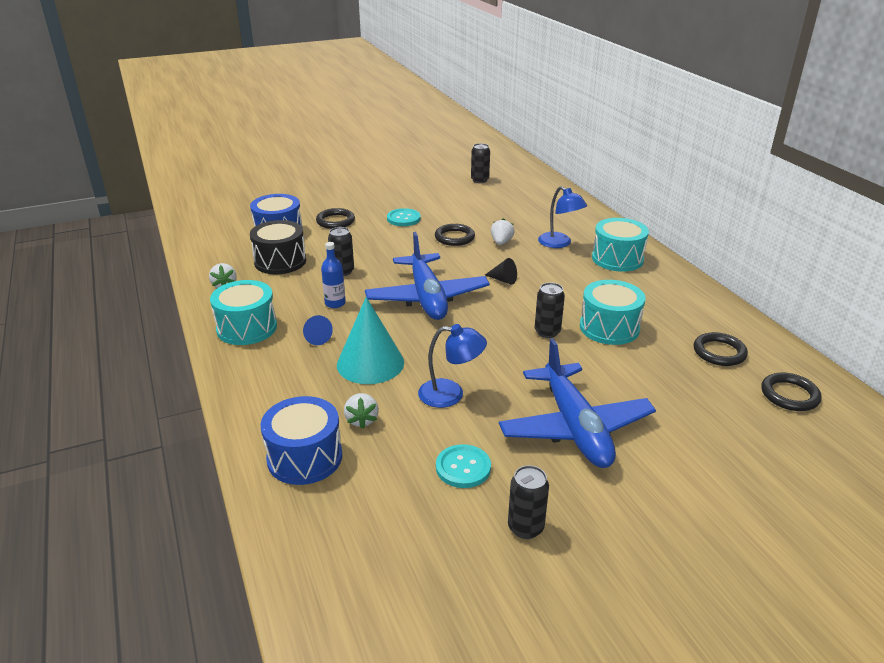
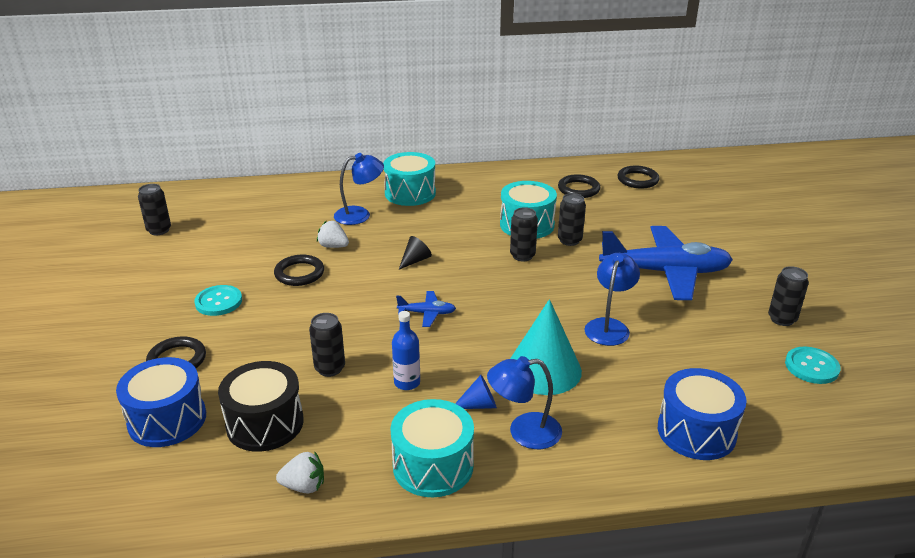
camera: 75 degrees left, 0 degrees up
(288, 362) = (524, 432): none -> blue lamp
(362, 420) = (641, 387): white strawberry -> none
(427, 297) = (427, 313): blue plane -> blue plane, size x0.42
(463, 467) = (713, 336): turquoise button -> turquoise button (811, 367)
(597, 357) = (569, 240): none -> black can

